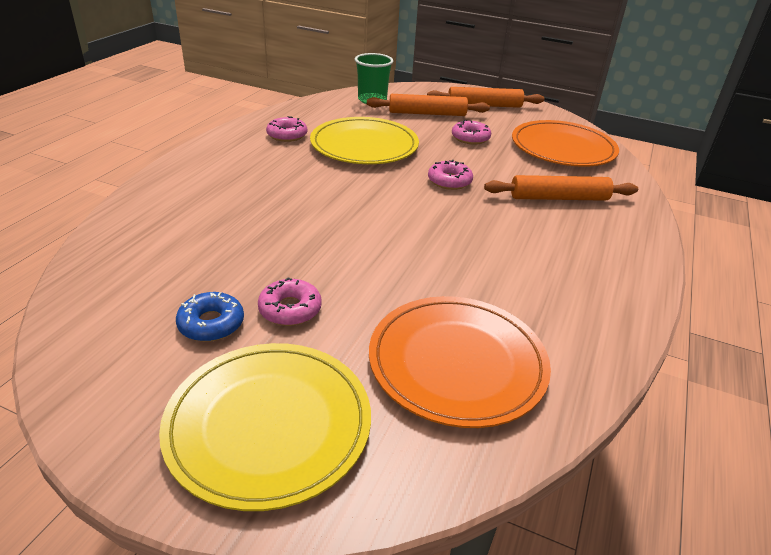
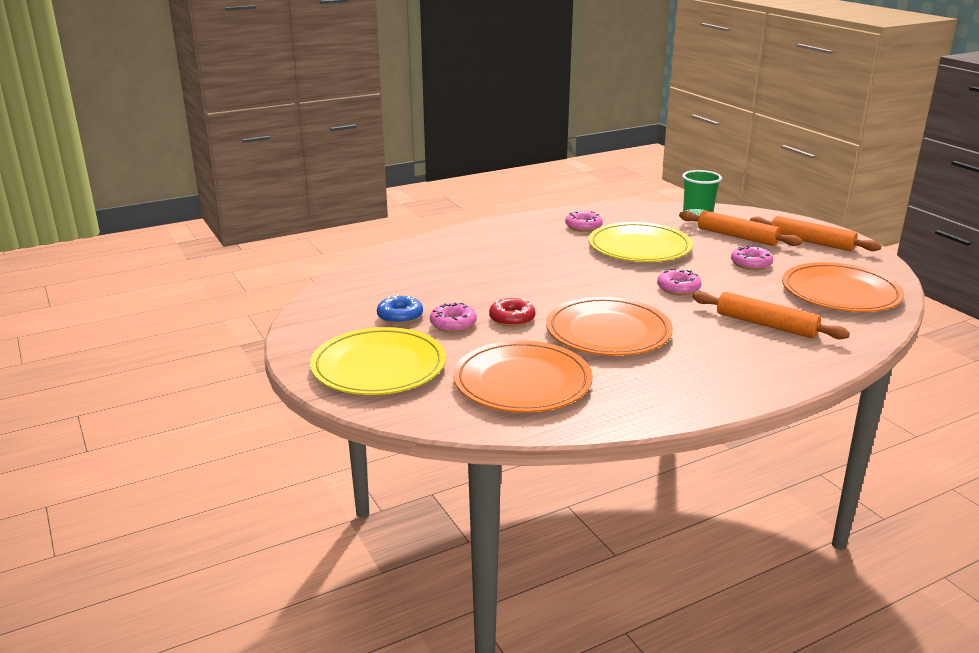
camera: 40 degrees right, 10 degrees down
(345, 275) = (512, 318): none -> red donut
(454, 255) = (608, 332): none -> orange plate

